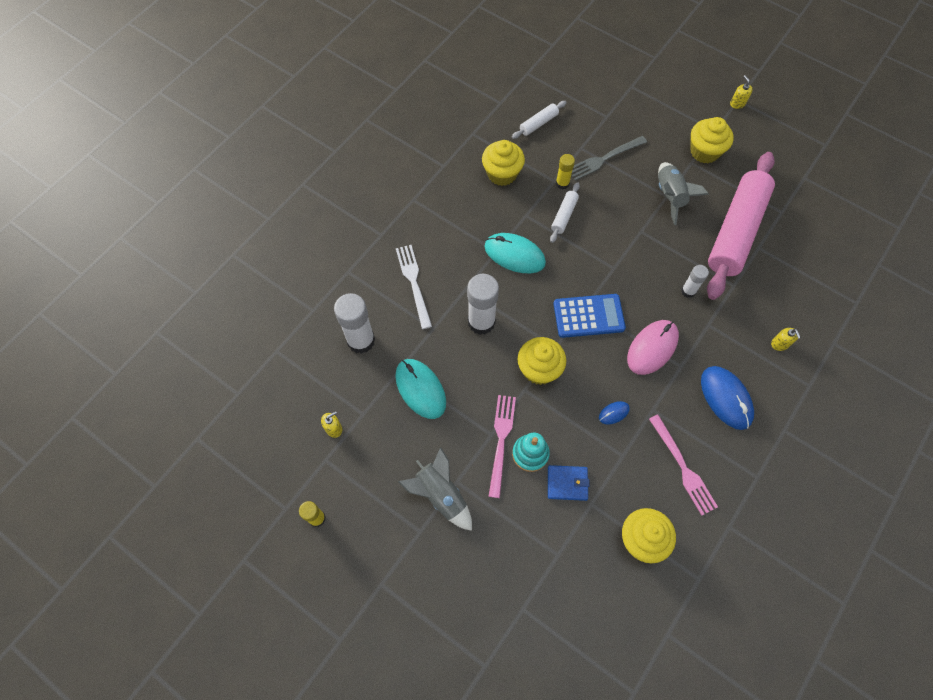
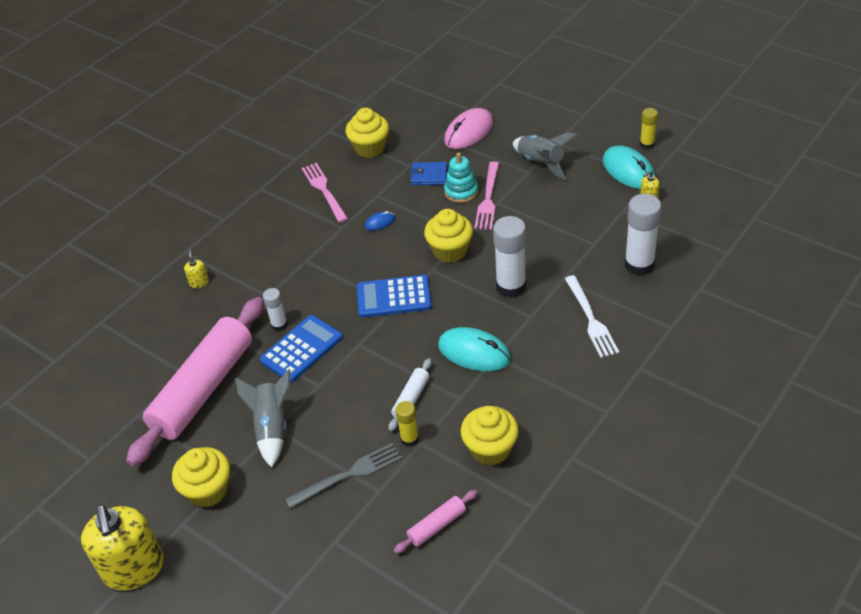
camera: 175 degrees left, 20 degrees down
(420, 389) = (569, 230): turquoise mouse -> turquoise mouse (628, 170)
(538, 123) = (437, 525): white rolling pin -> pink rolling pin
(652, 348) = (331, 273): pink mouse -> pink mouse (469, 132)
(662, 265) = (301, 349): none -> blue calculator
(726, 398) = (269, 238): blue mouse -> none
(737, 103) = (134, 569): yellow soap dispenser -> yellow soap dispenser, size x2.50

